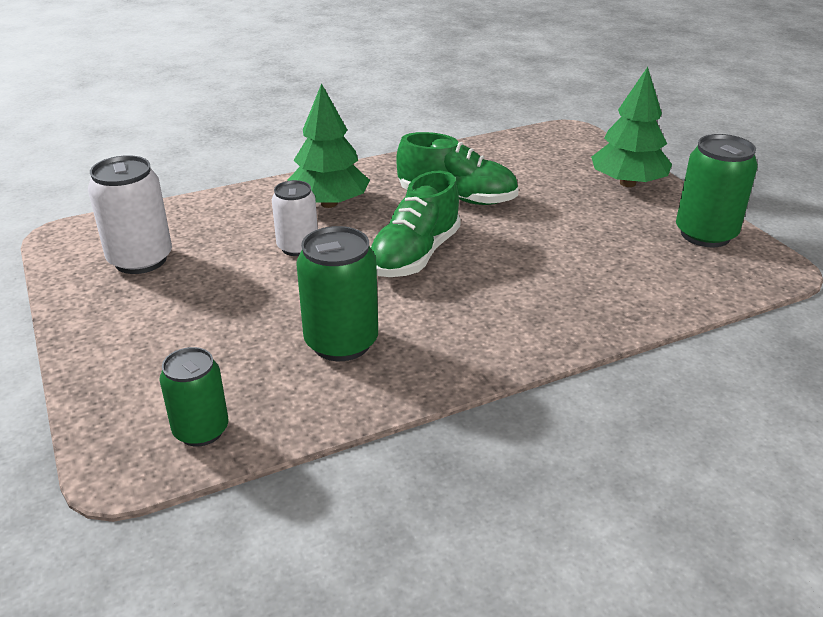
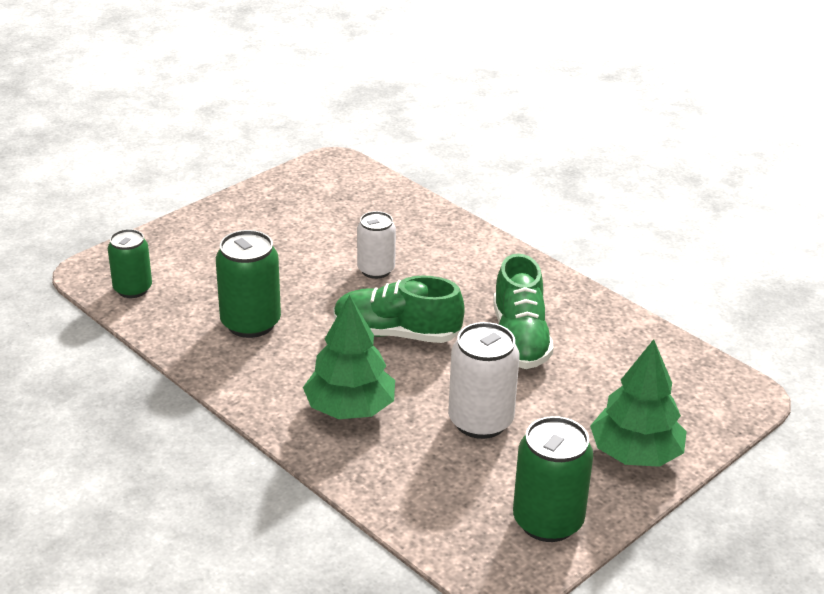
camera: 70 degrees right, 0 degrees up
(140, 260) = (317, 204): white can -> white can (480, 421)
(329, 203) = (460, 268): green tree -> green tree (350, 408)

